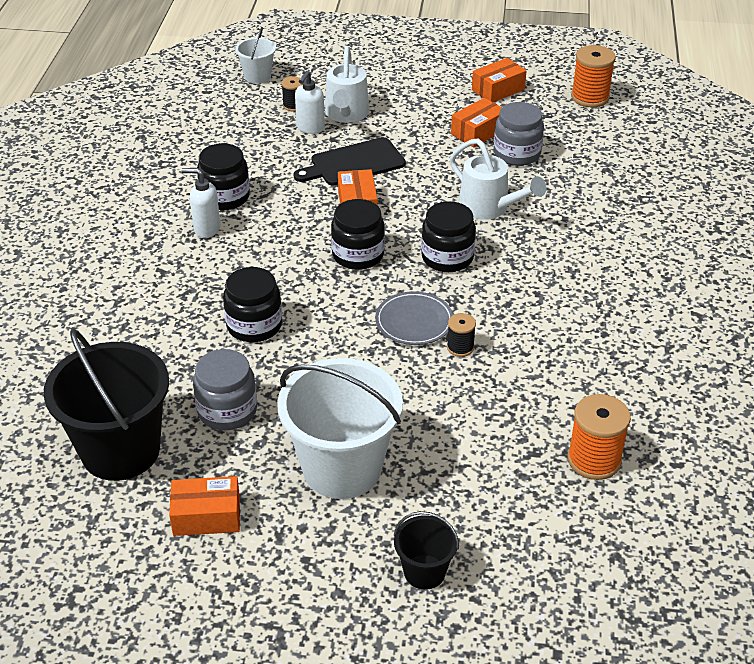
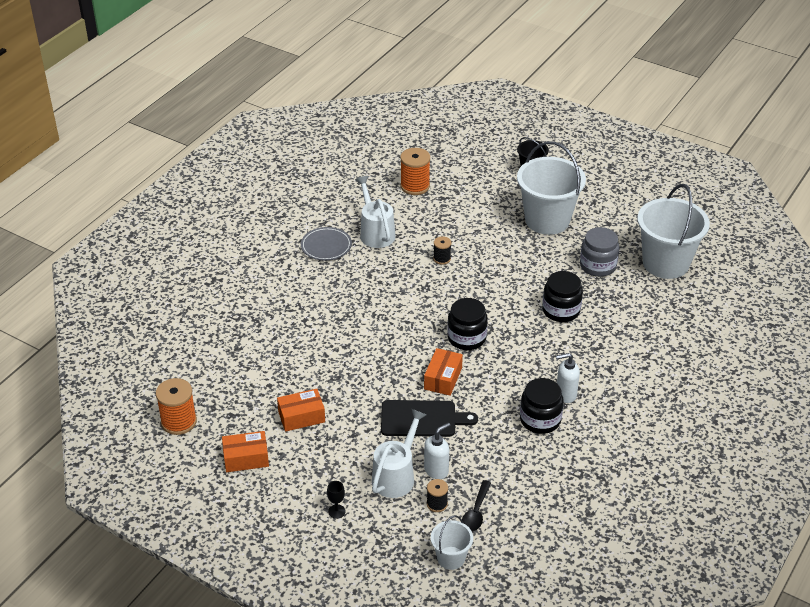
camera: 155 degrees left, 0 degrees up
(120, 450) = (665, 263): black bucket -> white bucket
(206, 229) = (565, 394): white soap dispenser -> white soap dispenser turned 135 degrees clockwise
(206, 516) = (627, 220): orange box -> none
(252, 109) = (476, 512): none -> black spoon
(381, 78) = (336, 511): none -> black goblet
(414, 321) = (459, 282): grey plate -> grey plate (326, 246)
(447, 257) = (407, 317): black jar -> none
(490, 208) = (349, 344): white watering can -> white watering can (375, 232)
(517, 154) = (289, 384): grey jar -> none

